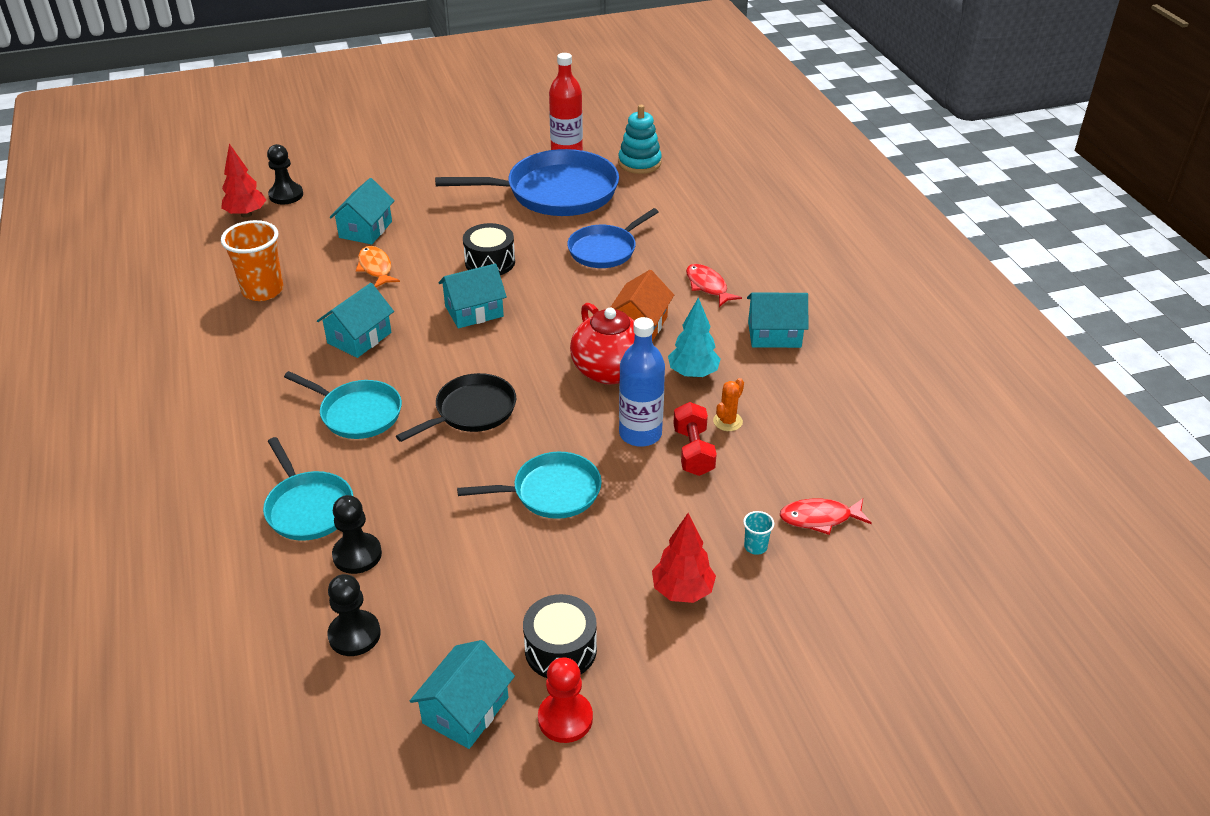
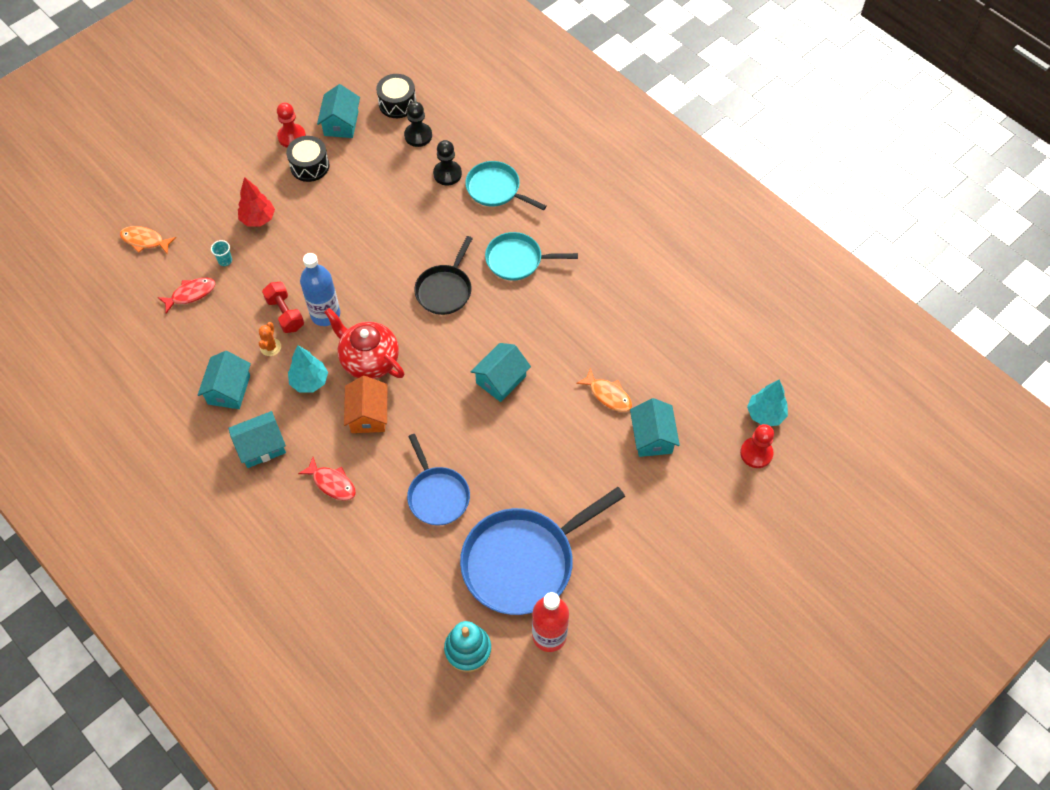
camera: 155 degrees right, 20 degrees up
(246, 214) = (765, 414): red tree -> turquoise tree
(262, 290) = (672, 337): orange cup -> none
(286, 195) = (756, 453): black pawn -> red pawn
(359, 338) = (565, 321): turquoise house -> turquoise house (229, 390)
(490, 262) = (523, 439): black drum -> black drum (397, 103)
(551, 492) = (361, 251): turquoise pan -> none
(605, 250) = (437, 495): blue pan -> blue pan turned 135 degrees clockwise
(878, 622) = (145, 241): none -> orange fish

